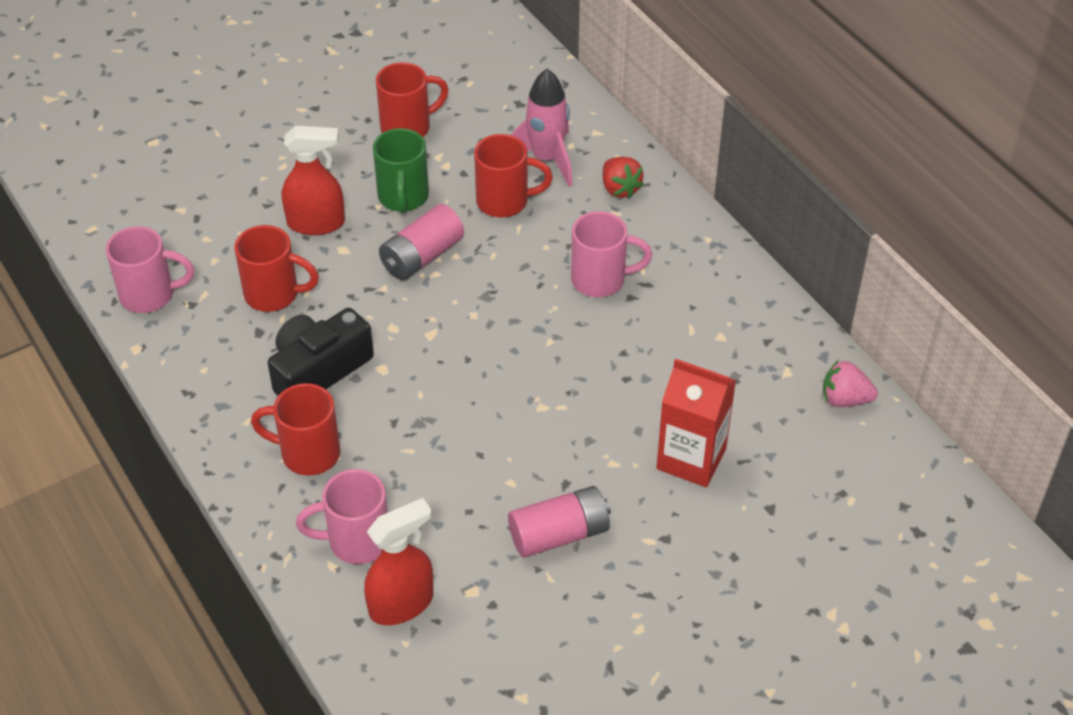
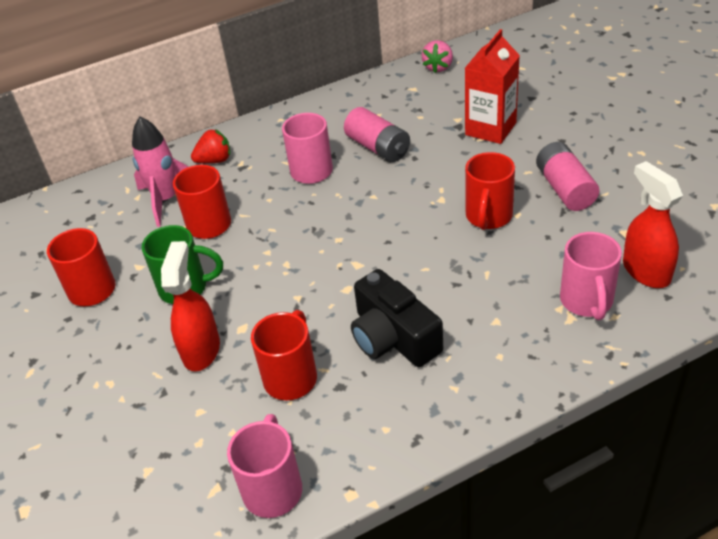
camera: 80 degrees left, 5 degrees down
(307, 453) = (492, 339): red mug -> red mug (488, 217)
(422, 256) = (263, 273): pink battery -> pink battery (378, 147)

